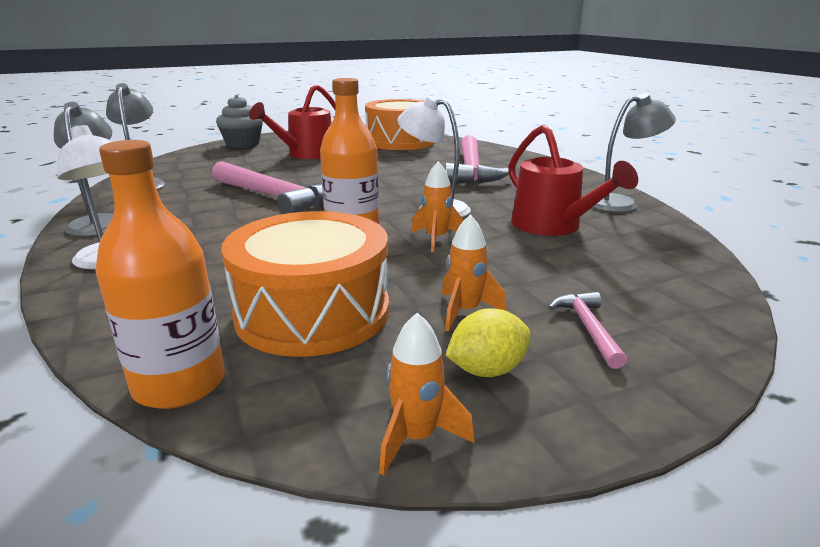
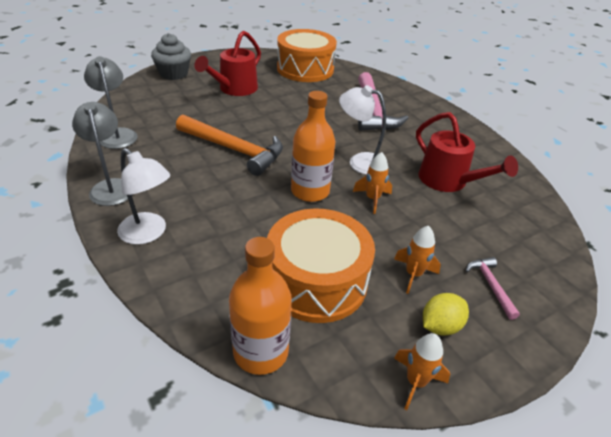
camera: 10 degrees left, 15 degrees up
(274, 196) = (234, 150): pink hammer -> orange hammer
(620, 203) = (489, 151): grey lamp -> none

